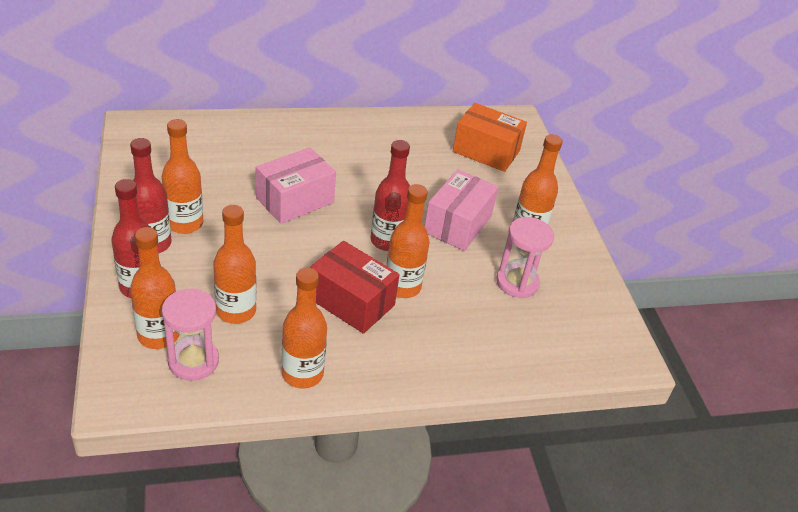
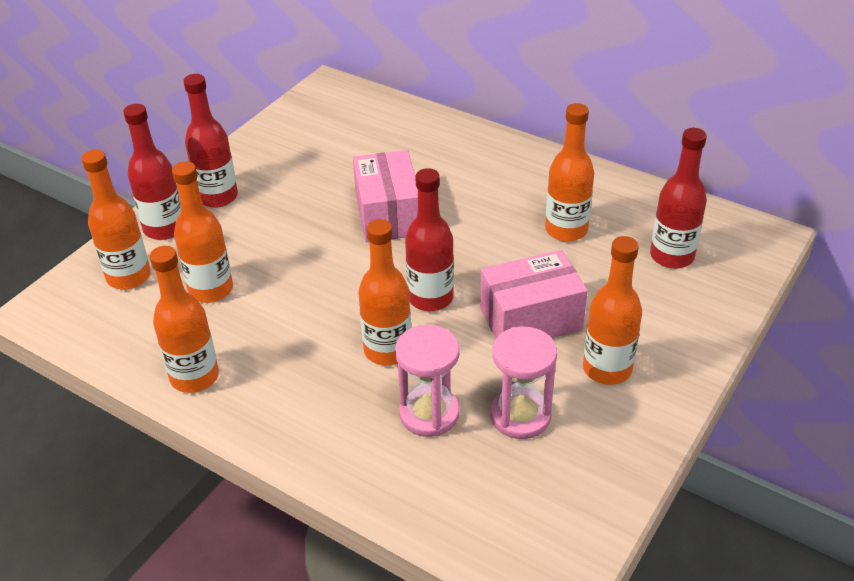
camera: 50 degrees right, 0 degrees up
(185, 223) = (264, 191): orange bottle -> orange bottle (566, 230)
(193, 361) = (126, 313): pink hourglass -> pink hourglass (429, 414)
(295, 200) = (388, 215): pink box -> pink box turned 75 degrees clockwise
(351, 302) = (320, 337): red box -> none
(486, 151) = (671, 256): orange box -> red bottle

